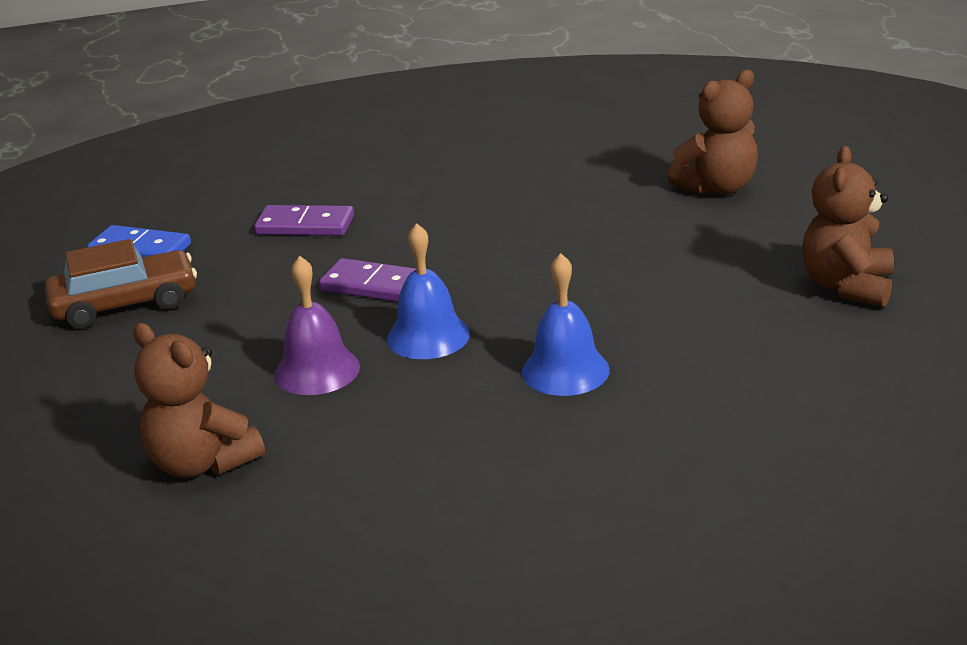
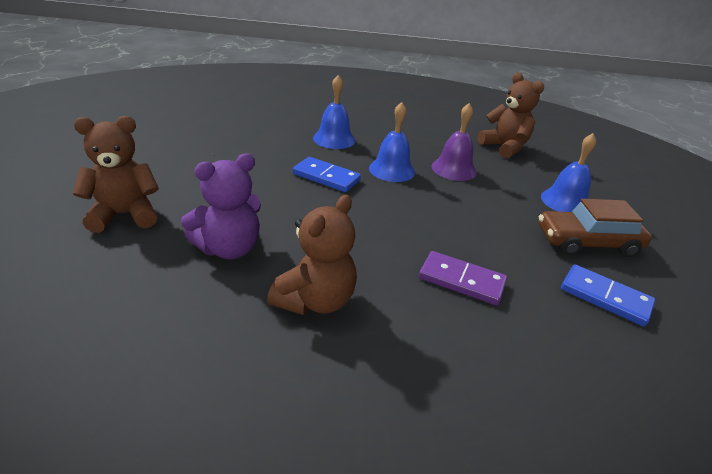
camera: 170 degrees left, 5 degrees up
(124, 361) = (565, 201): none -> blue bell
(374, 286) = (414, 208): purple domino -> none
(525, 294) = (326, 177): none -> blue domino
(570, 190) = (229, 248): none -> purple teddy bear
(847, 286) = (163, 136): brown teddy bear -> brown teddy bear (315, 301)

